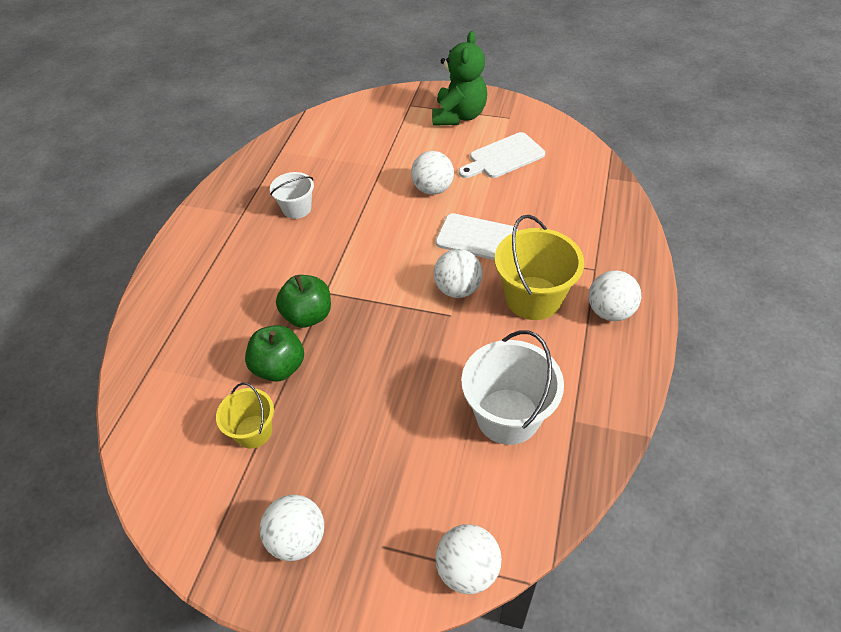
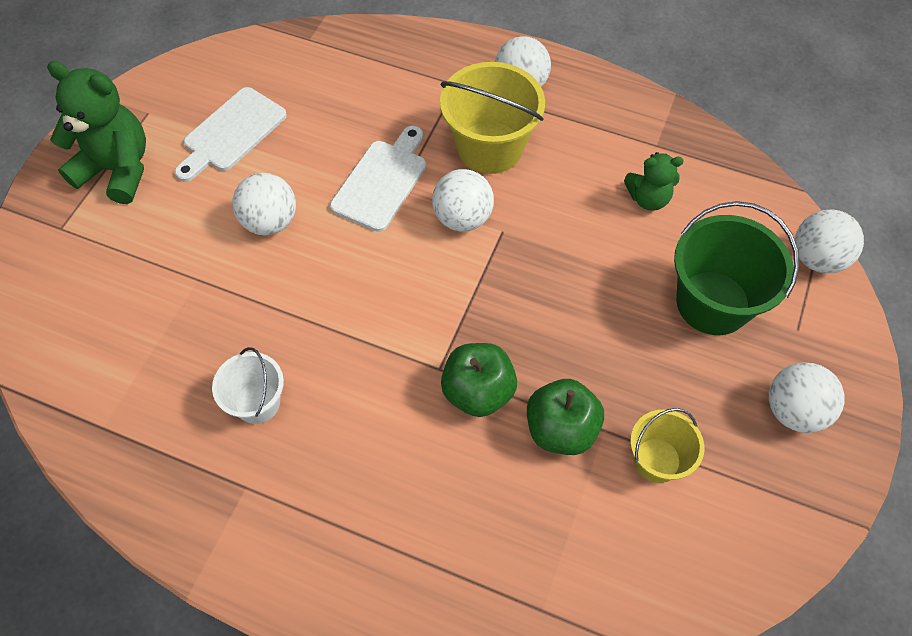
camera: 85 degrees left, 10 degrees up
(402, 471) = (712, 303): none -> green bucket
(503, 157) = (231, 133): white cutting board -> white cutting board turned 60 degrees clockwise
(507, 416) = (648, 198): white bucket -> green teddy bear

